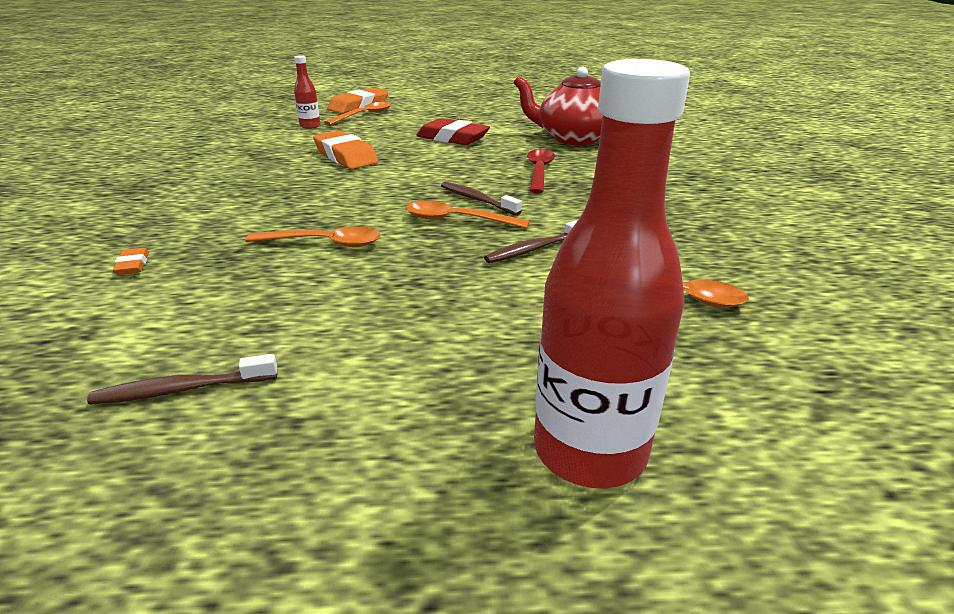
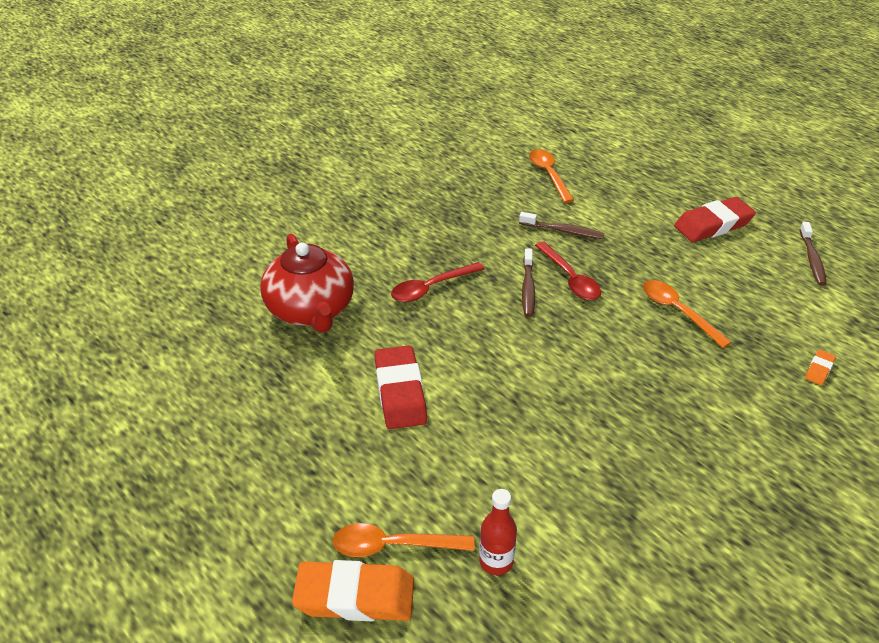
camera: 130 degrees left, 10 degrees up
(182, 389) = (812, 259): brown toothbrush -> brown toothbrush turned 60 degrees clockwise
(345, 156) = (543, 431): orange eraser -> none
(384, 355) = (713, 225): none -> red eraser
(457, 220) = (570, 279): orange spoon -> red spoon
(589, 450) = (677, 161): red bottle -> none

